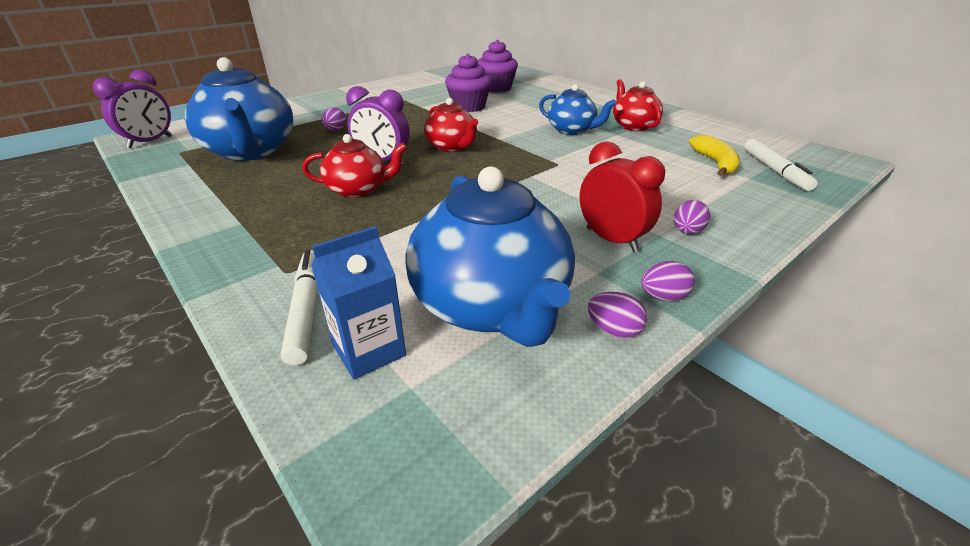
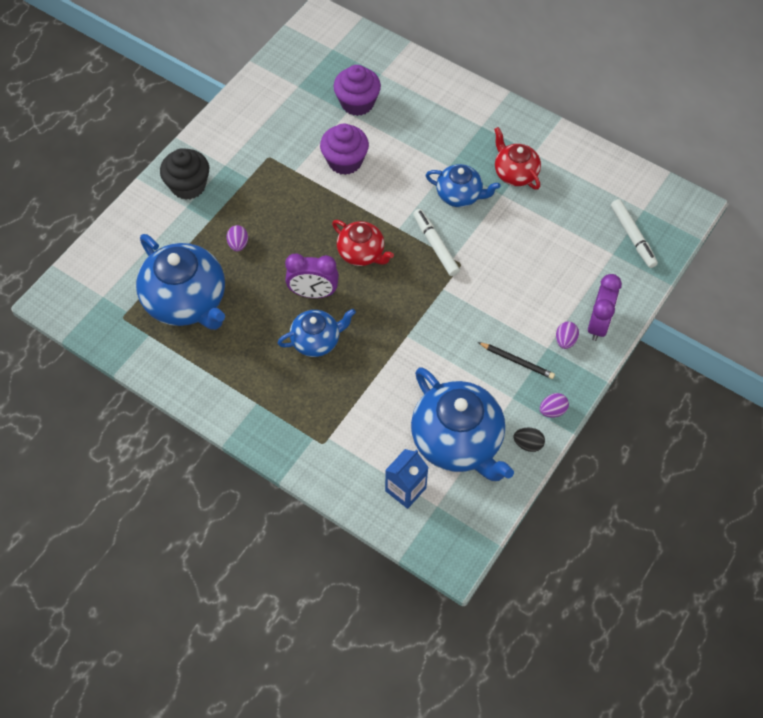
camera: 15 degrees left, 25 degrees up
(150, 142) = (79, 306): purple clock -> purple clock (598, 324)
(306, 310) = (355, 471): white marker -> white marker (435, 245)
(323, 104) = (188, 186): none -> black cupcake
(358, 189) = (316, 341): red teapot -> blue teapot
(611, 240) = (517, 361): red clock -> black pencil
(613, 330) = (528, 444): purple egg -> black egg
(715, 163) = (587, 234): yellow banana -> none

